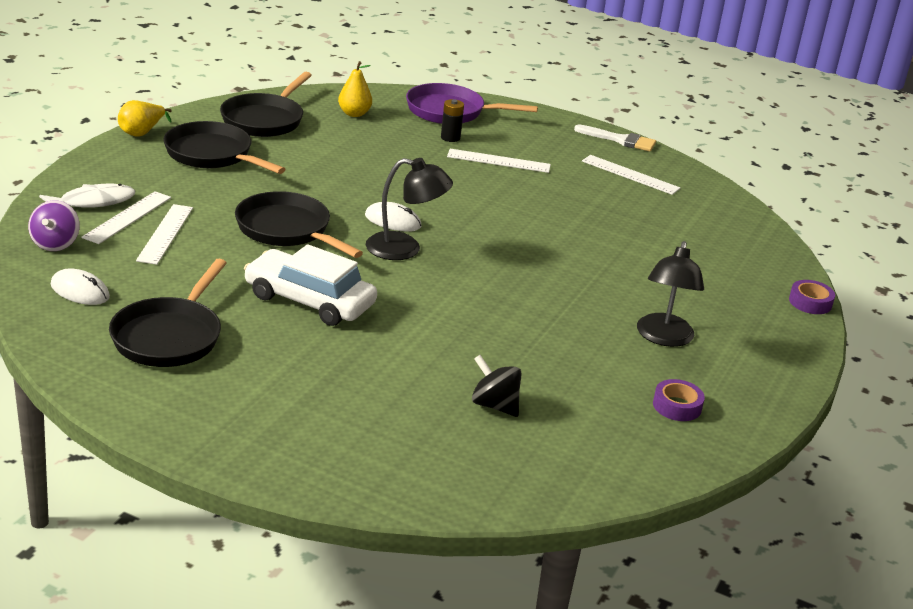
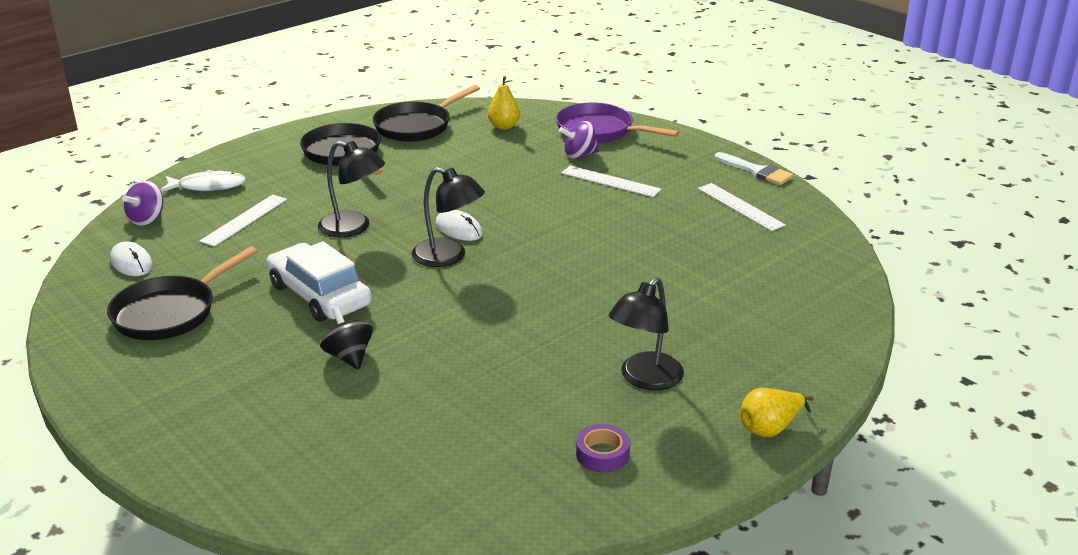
camera: 25 degrees right, 0 degrees up
(127, 217) = (225, 202): white ruler -> none
(142, 132) = (300, 130): yellow pear -> yellow pear (770, 428)
(287, 230) = (353, 228): black pan -> black lamp
(450, 138) = (579, 155): black battery -> purple spinning top
(494, 405) = (411, 422): black spinning top -> black spinning top (349, 356)
(810, 302) = (846, 363): purple tape -> none

